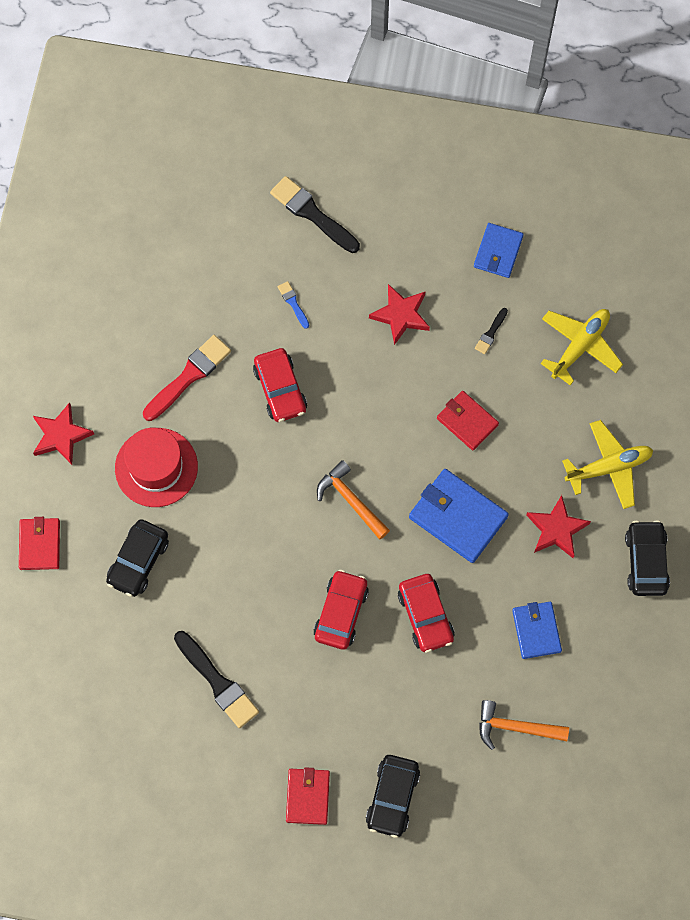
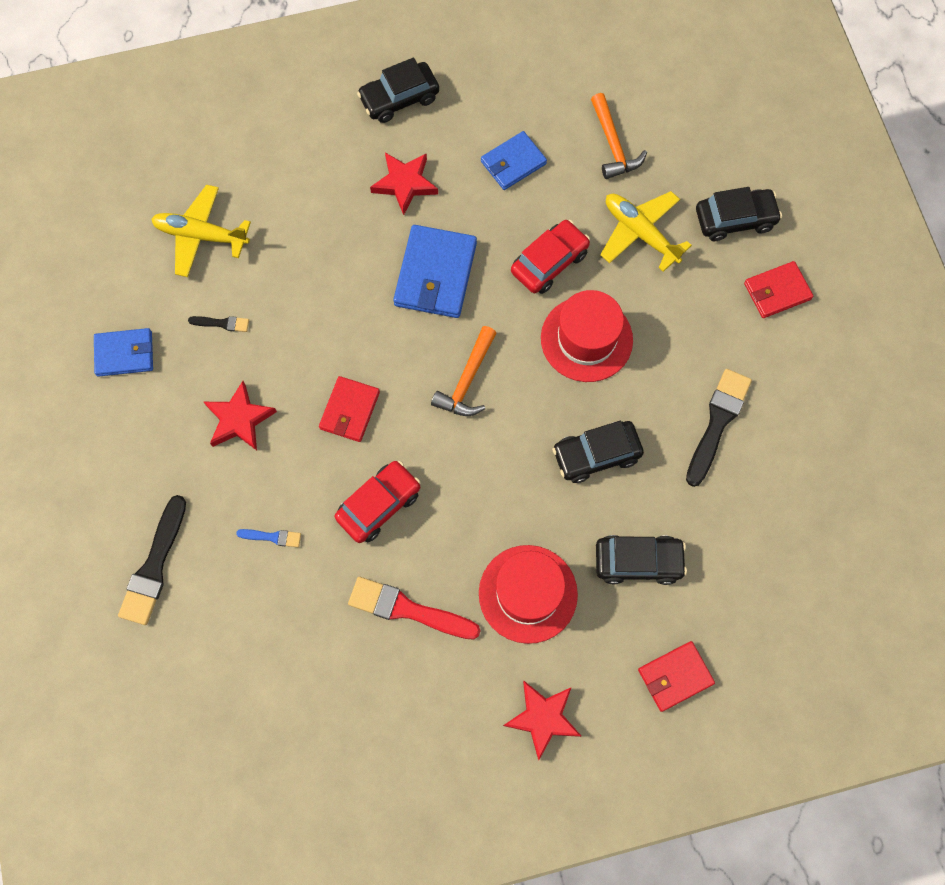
camera: 115 degrees left, 0 degrees up
(239, 571) = (596, 454): none -> black car
(293, 303) = (272, 537): blue brush -> blue brush turned 120 degrees counterclockwise
(341, 612) = (586, 339): red car -> red hat
(467, 421) = (330, 306): red wallet -> red wallet (350, 410)
(608, 467) = (320, 163): yellow plane -> yellow plane (640, 233)

